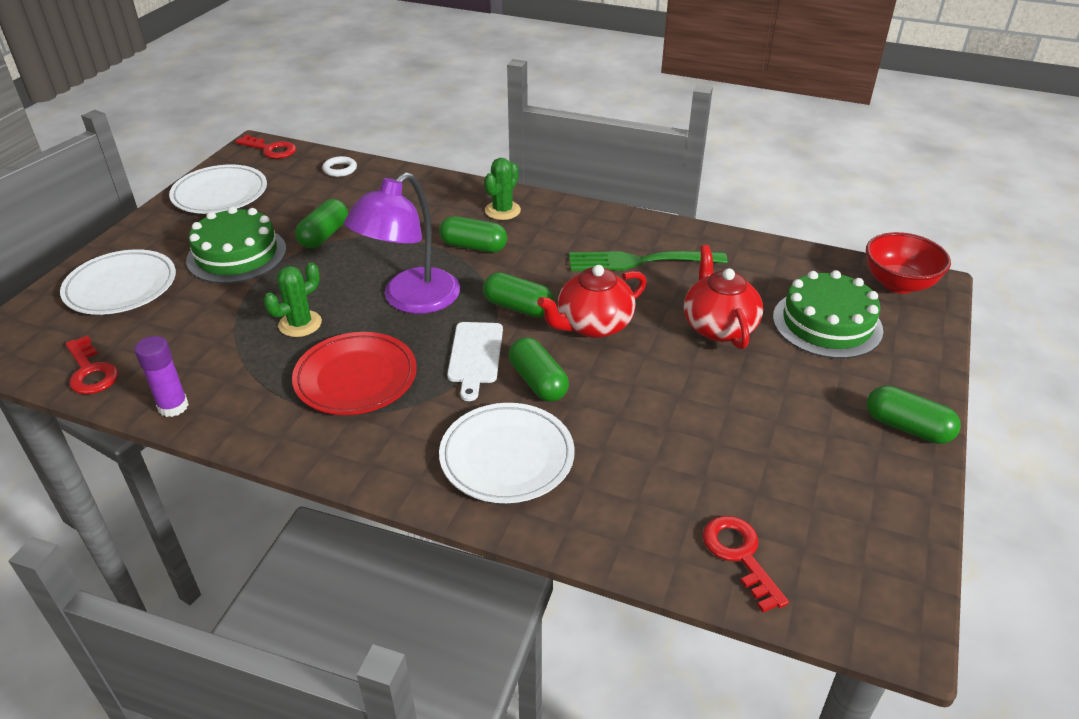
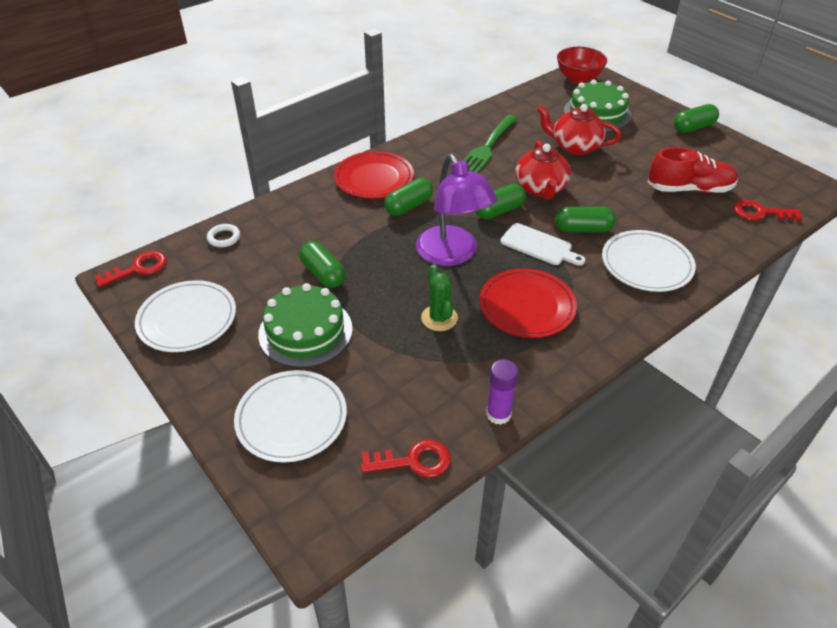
camera: 60 degrees left, 5 degrees up
(502, 210) = (374, 179): green cactus -> red plate
(726, 460) = (689, 189): none -> red shoe

